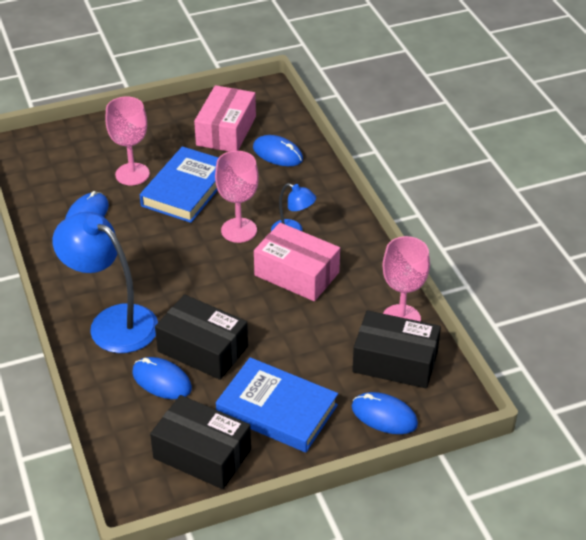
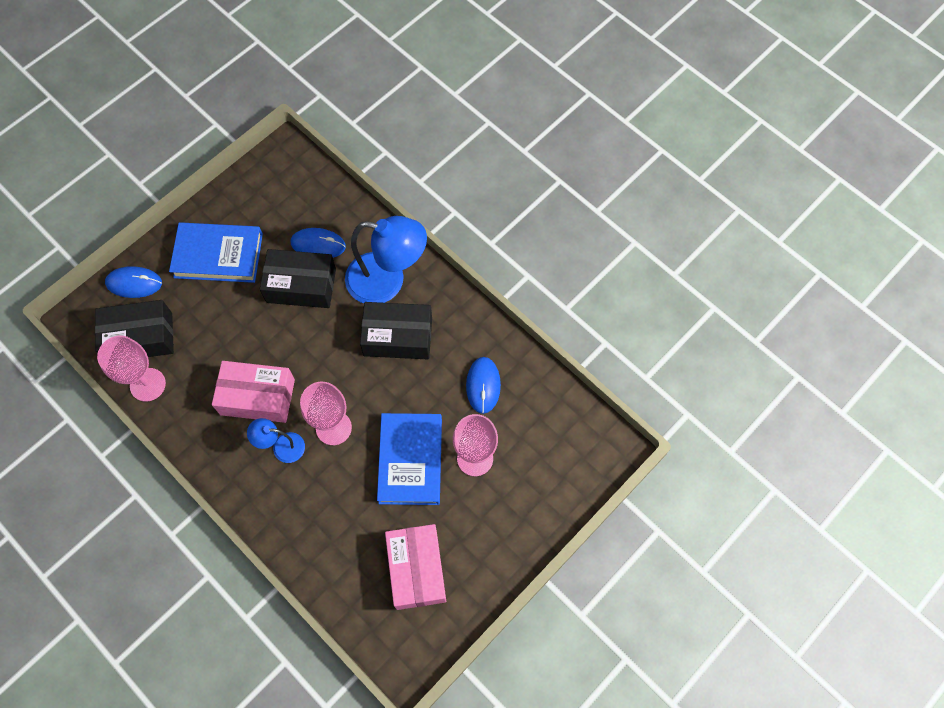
camera: 155 degrees right, 25 degrees up
(202, 454) = (257, 199): black box -> black box (398, 337)
(277, 154) = (345, 556): blue mouse -> none

